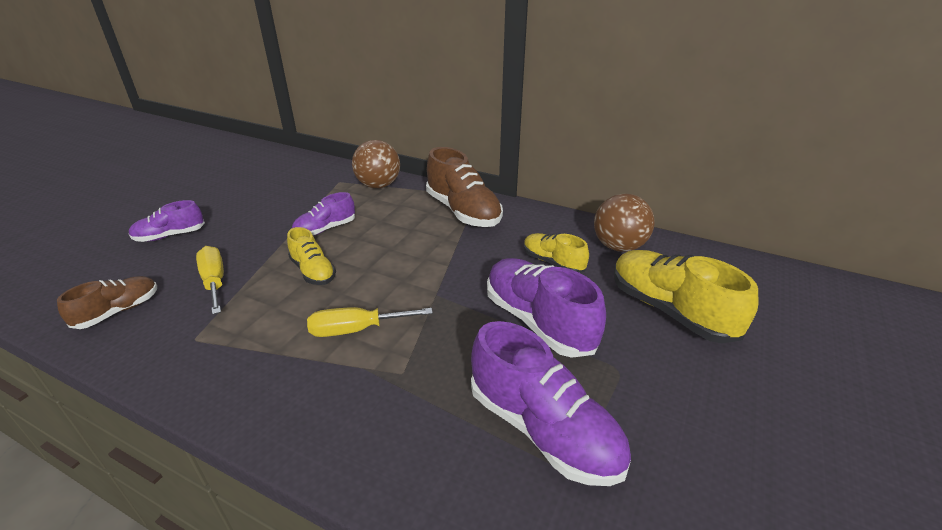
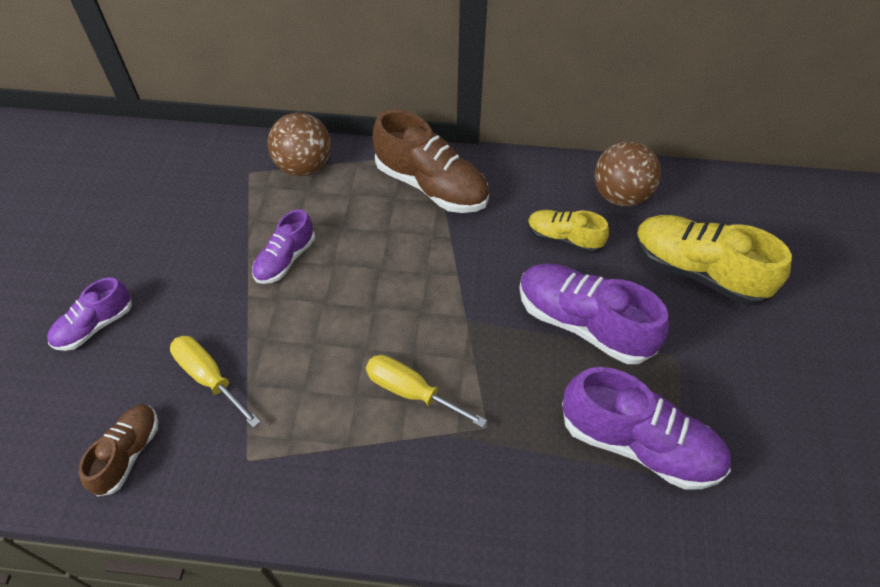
camera: 20 degrees left, 20 degrees up
(313, 271) = (314, 328): yellow shoe -> none
(356, 330) = (411, 391): yellow screwdriver -> yellow screwdriver turned 60 degrees clockwise

